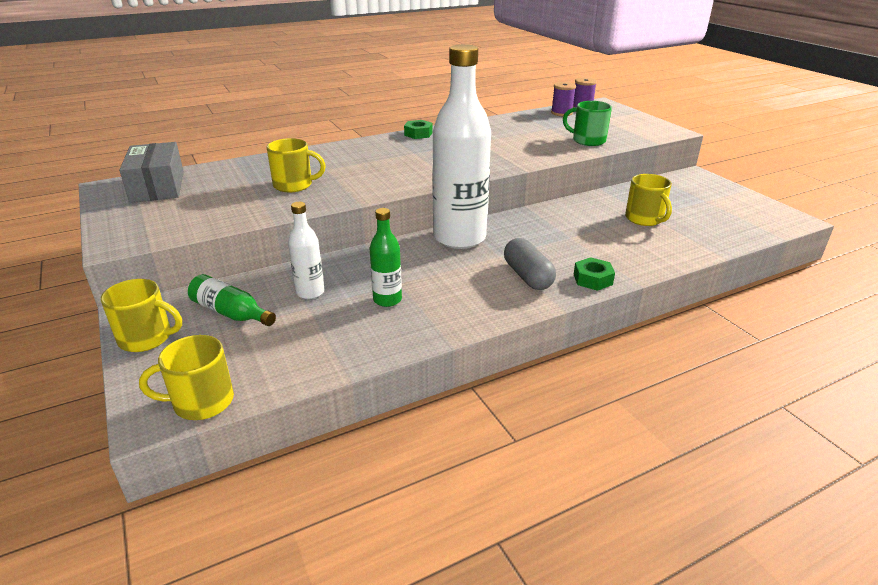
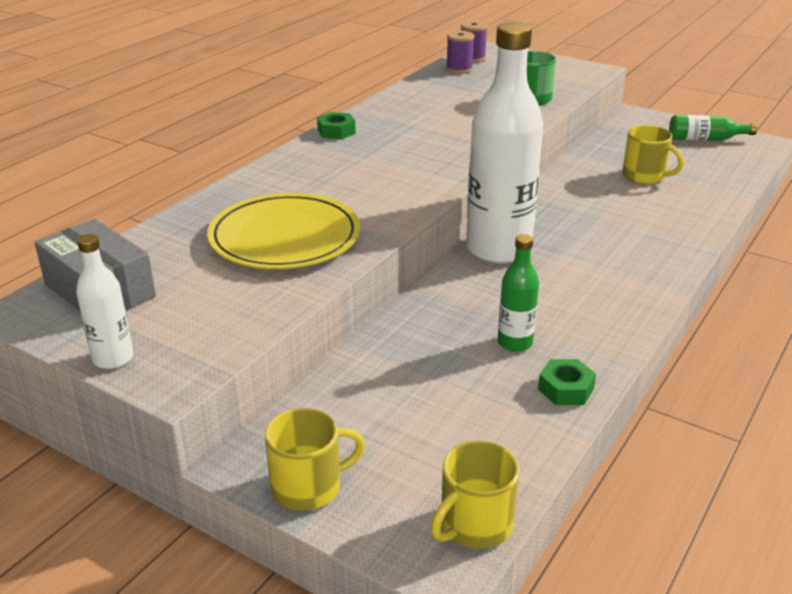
camera: 30 degrees left, 0 degrees up
(231, 313) = (366, 420): green bottle -> green bottle (705, 139)
(294, 185) = (285, 237): yellow mug -> yellow plate
(310, 292) = (423, 364): white bottle -> white bottle (113, 358)
(527, 276) = (615, 271): grey capsule -> none
(592, 279) = (674, 255): green nut -> green nut (565, 389)

